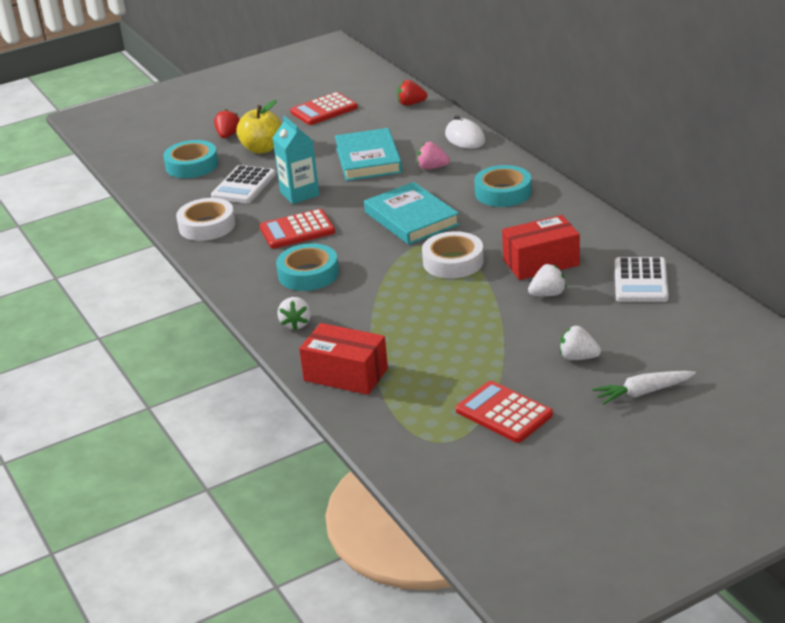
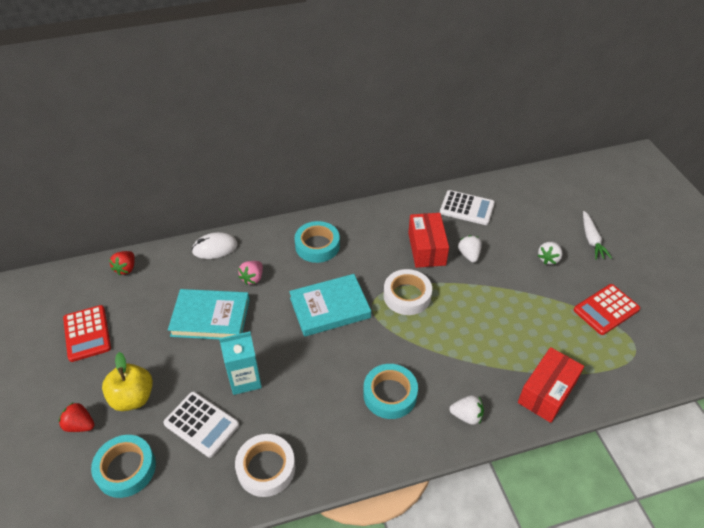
camera: 80 degrees left, 15 degrees up
(297, 230) = (311, 391): red calculator -> none

